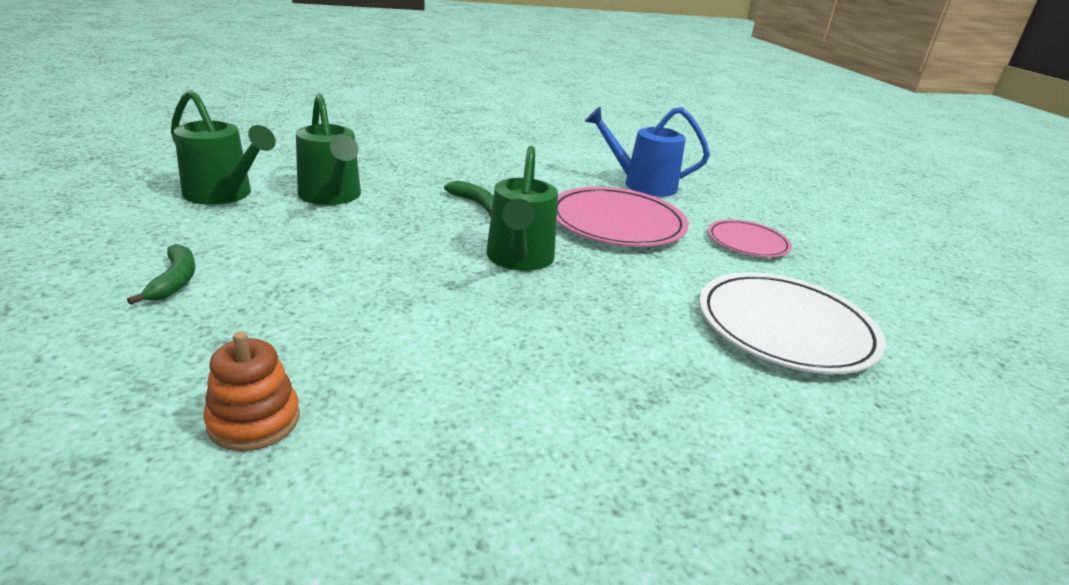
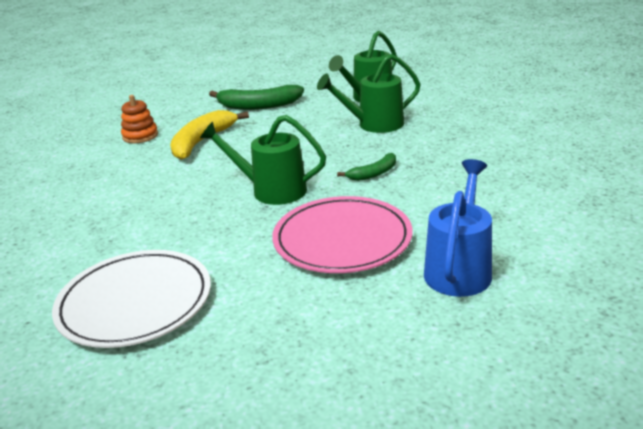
camera: 105 degrees right, 0 degrees up
(175, 281) = (258, 106): green banana -> green banana, size x1.77
(329, 329) = (202, 142): none -> yellow banana
(747, 242) = (298, 322): pink plate -> none

